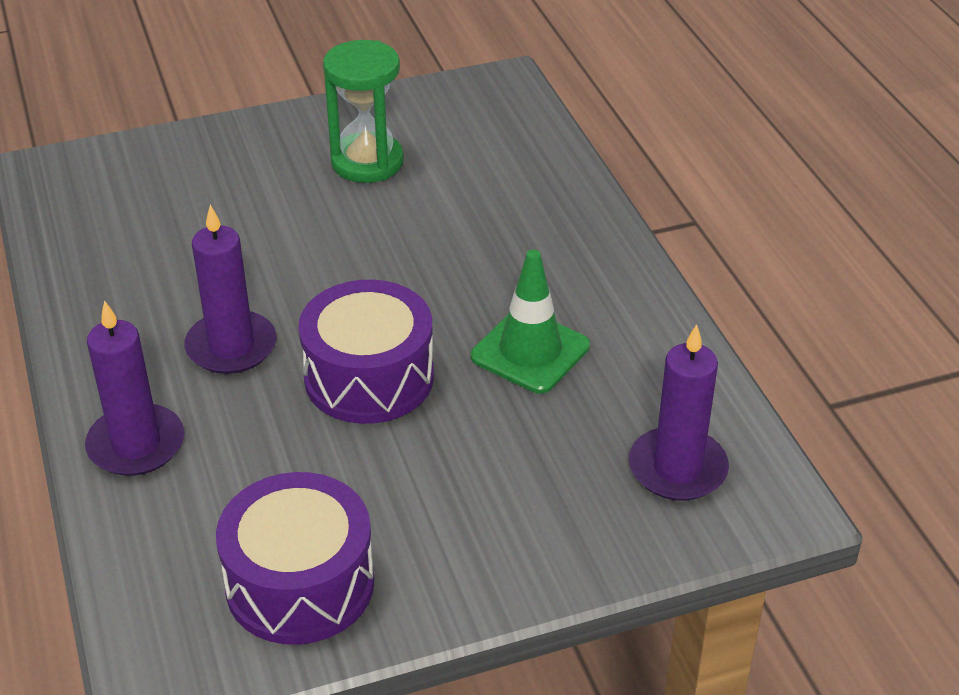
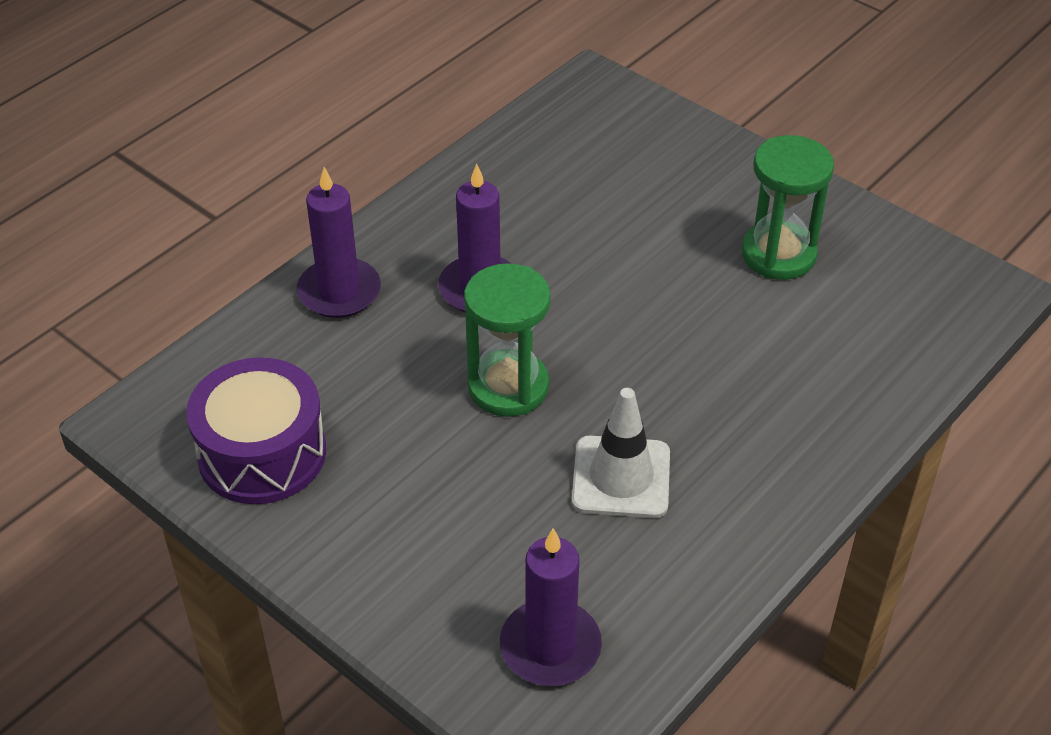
camera: 60 degrees right, 5 degrees up
(369, 377) = (508, 387): purple drum -> green hourglass
(530, 351) = (621, 477): green traffic cone -> white traffic cone

